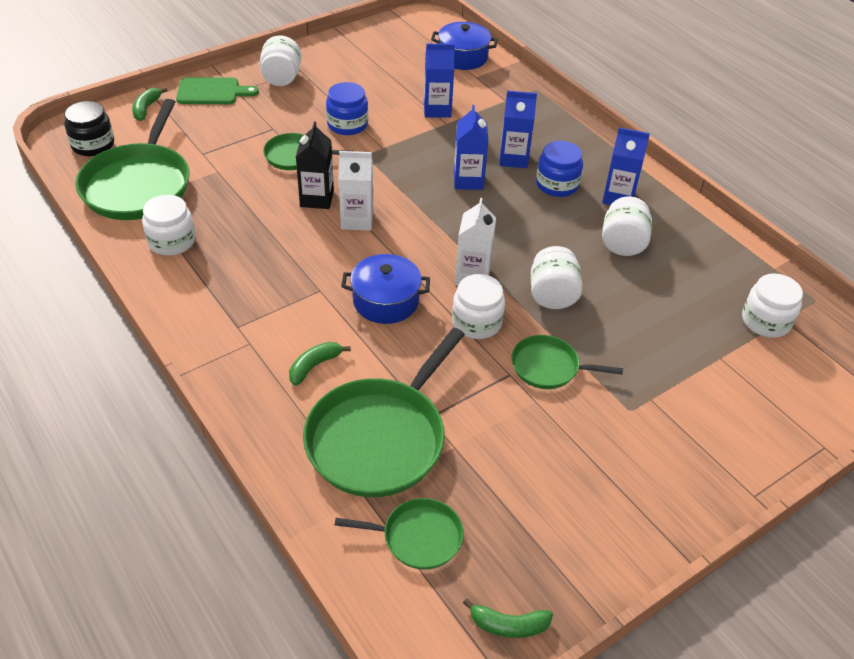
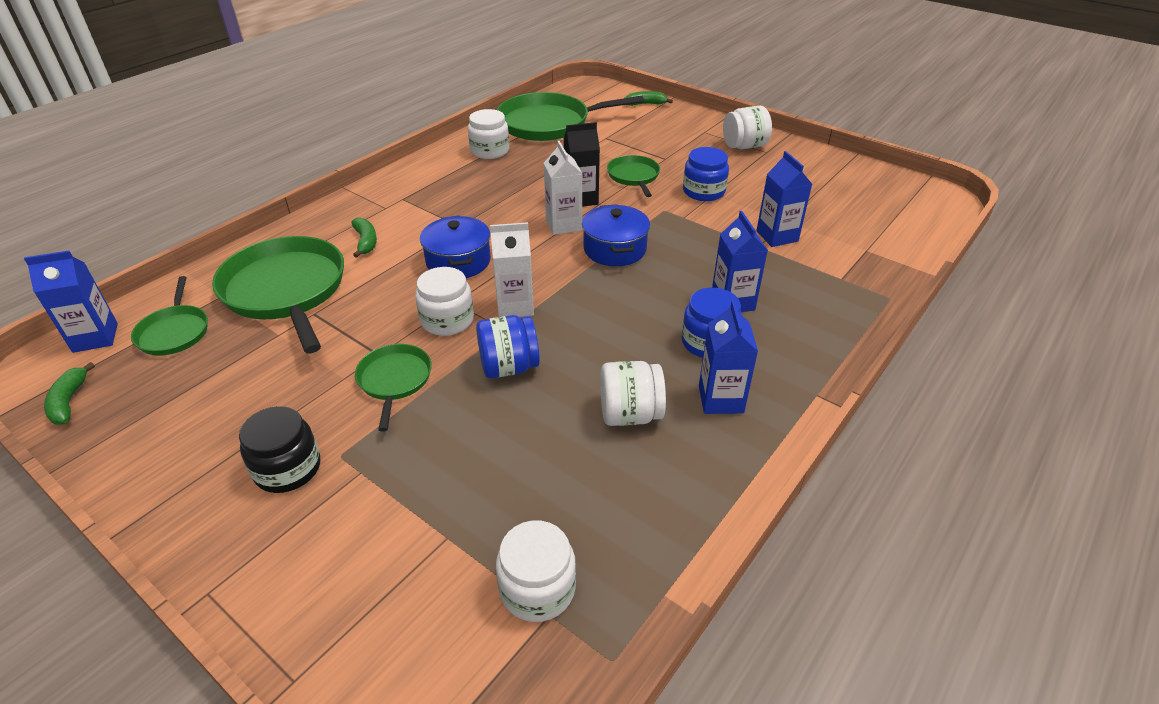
camera: 75 degrees right, 5 degrees down
(93, 145) = (584, 97): black jar -> black jar (288, 468)
(212, 92) = (692, 122): green cutting board -> none
(314, 366) = (366, 242): green banana -> green banana turned 45 degrees clockwise
(380, 438) = (286, 291): green pan -> green pan turned 45 degrees clockwise
(463, 57) = (895, 235): blue pot -> blue pot (614, 249)
(468, 180) = (669, 277): blue carton -> blue carton (95, 338)
(552, 295) = (509, 367): white jar -> blue jar

